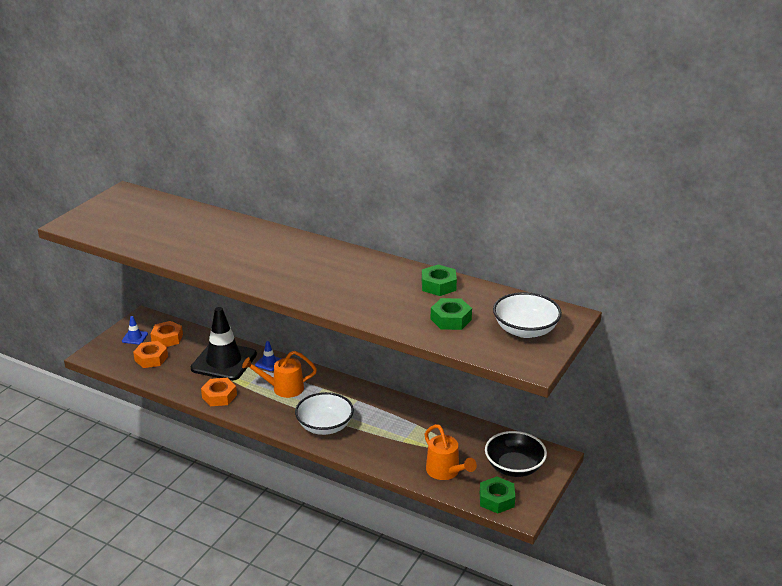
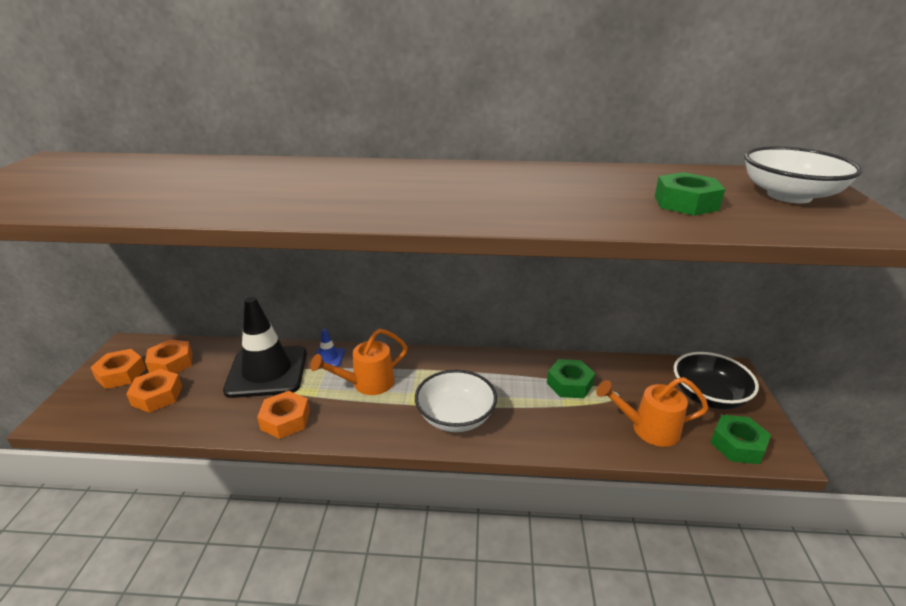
camera: 25 degrees left, 0 degrees up
(135, 337) = (121, 374): blue traffic cone -> orange nut
(438, 285) = (608, 175): green nut -> green nut (569, 384)
(446, 472) = (648, 429): orange watering can -> orange watering can turned 150 degrees clockwise

